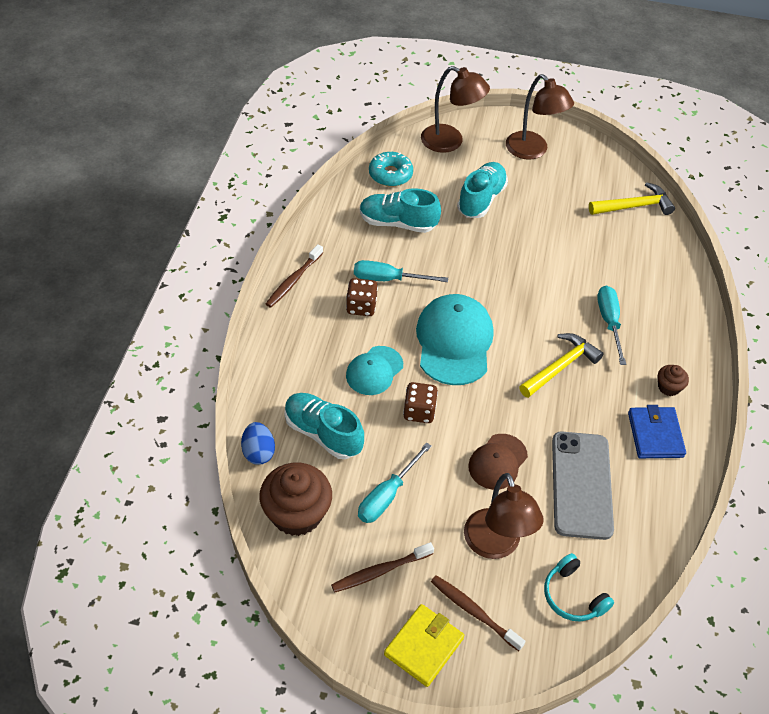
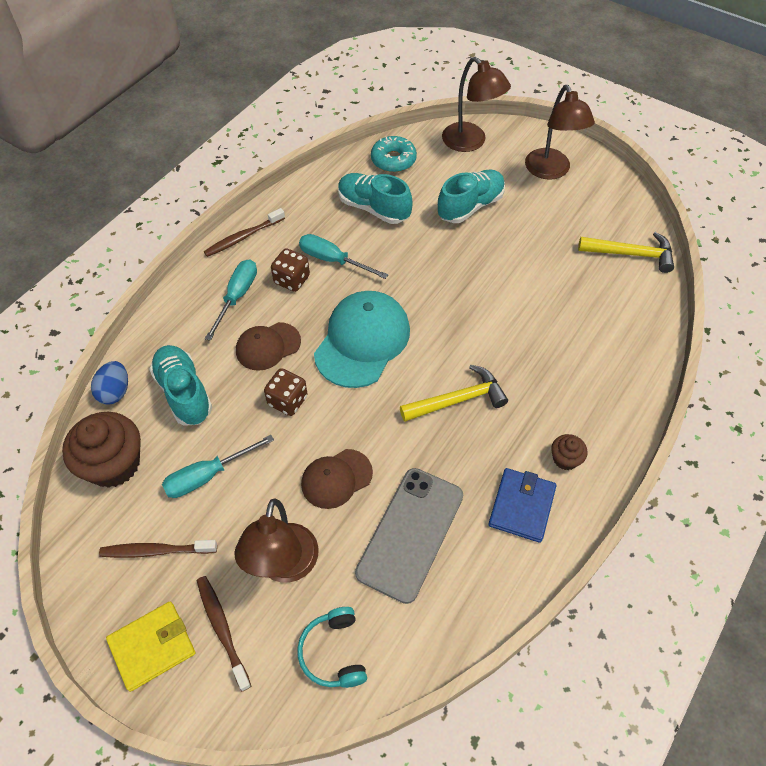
camera: 25 degrees right, 5 degrees up
(374, 371) = (268, 346): turquoise cap -> brown cap
(609, 322) = (536, 368): turquoise screwdriver -> turquoise screwdriver (237, 297)

